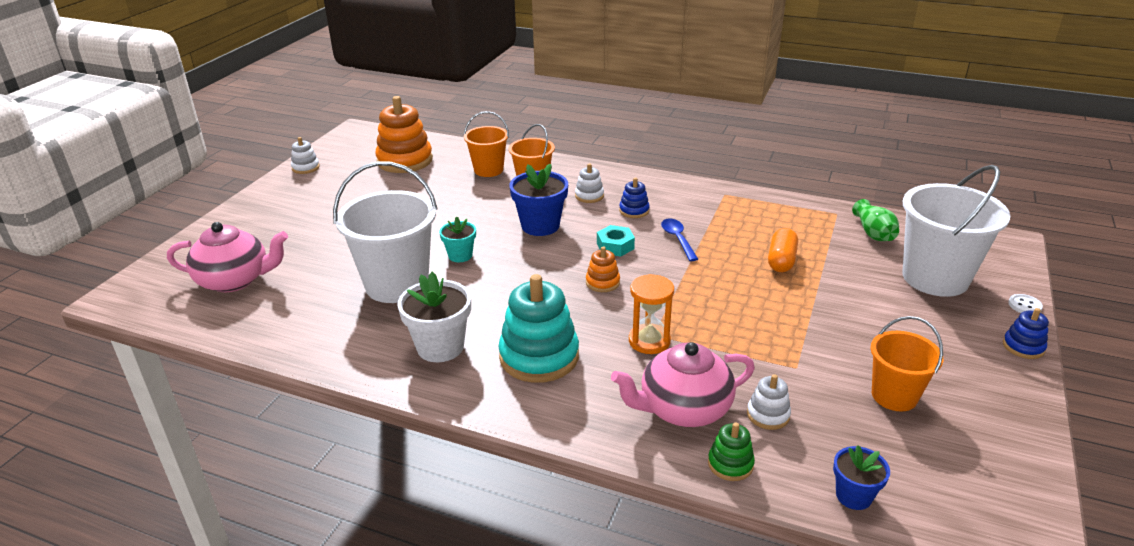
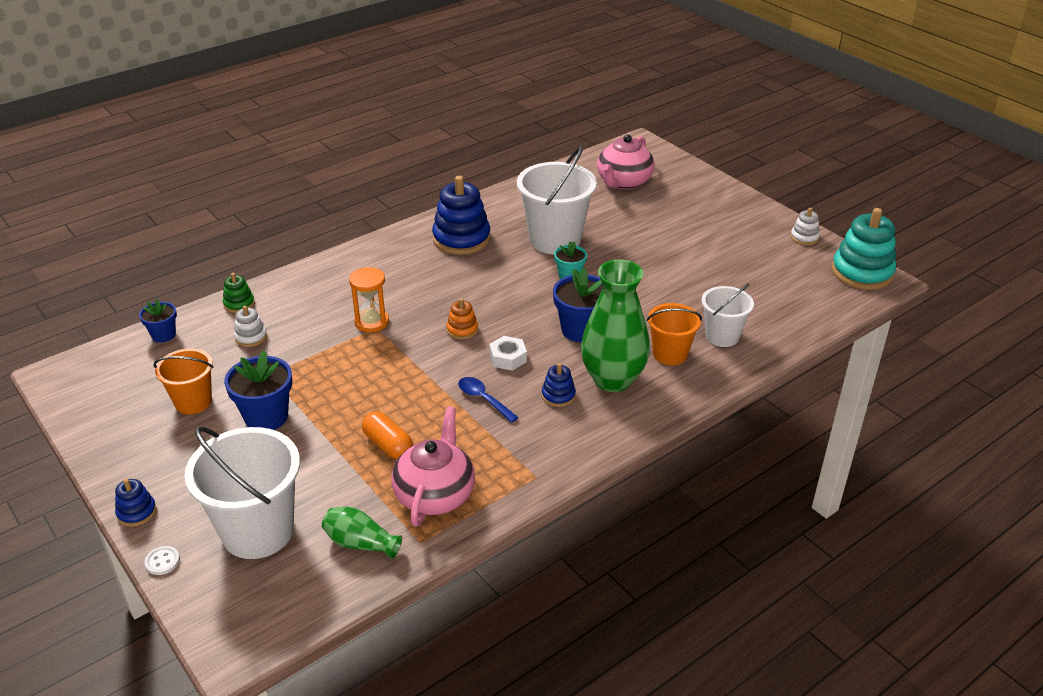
camera: 120 degrees right, 5 degrees up
(405, 160) = (782, 293): orange stacking toy -> none
(440, 347) = (461, 239): white flower pot -> blue stacking toy
(488, 170) = (722, 336): orange bucket -> white bucket
(539, 357) = (409, 272): turquoise stacking toy -> turquoise stacking toy (862, 272)
(589, 196) = (612, 379): white stacking toy -> green vase
(615, 246) = (508, 358): turquoise nut -> white nut
(677, 239) = (483, 399): blue spoon -> blue spoon turned 150 degrees counterclockwise
(683, 409) = (297, 307): pink teapot -> pink teapot (435, 494)
(843, 337) = (266, 417): none -> blue flower pot

